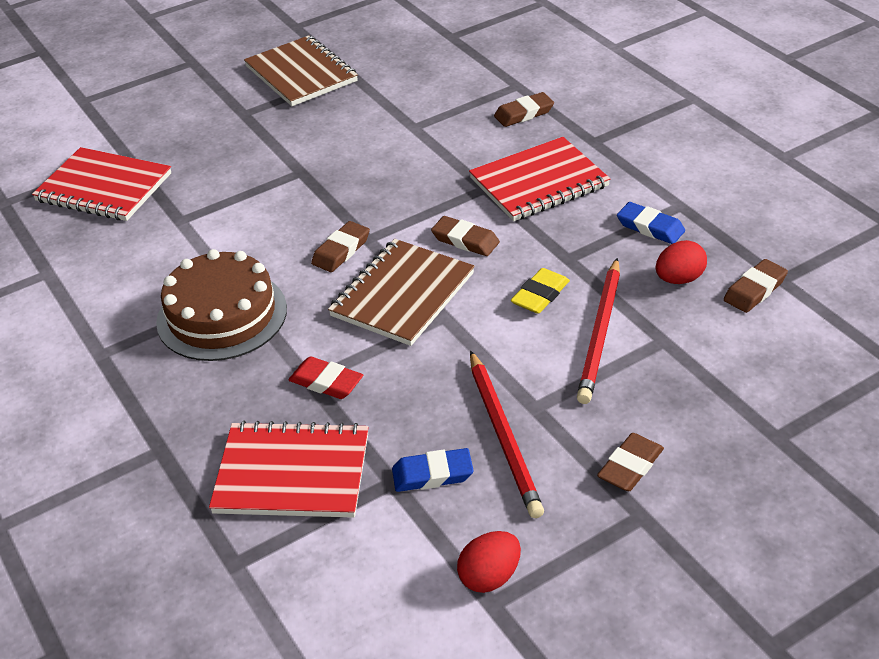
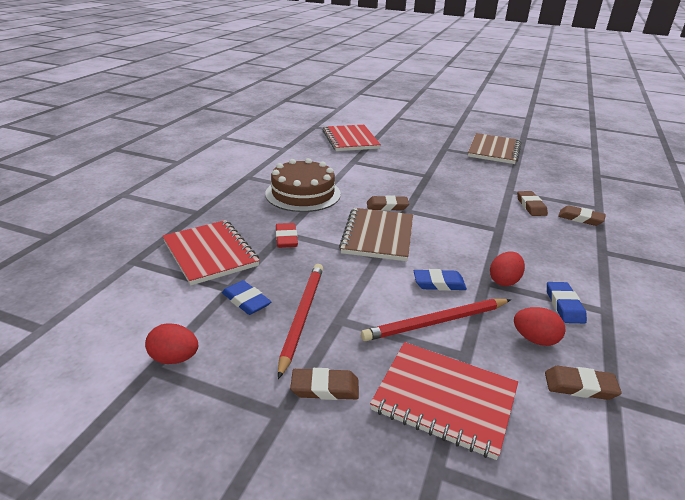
camera: 50 degrees right, 10 degrees down
(402, 295) = (378, 236): brown notebook -> brown notebook turned 75 degrees counterclockwise
(465, 240) = (447, 239): brown eraser -> brown eraser (531, 206)
(504, 436) = (302, 316): red pencil -> red pencil turned 150 degrees clockwise
(539, 182) = (533, 245): red notebook -> red notebook (444, 399)
(540, 295) = (439, 283): yellow eraser -> blue eraser
(578, 243) = (504, 281): none -> red egg

